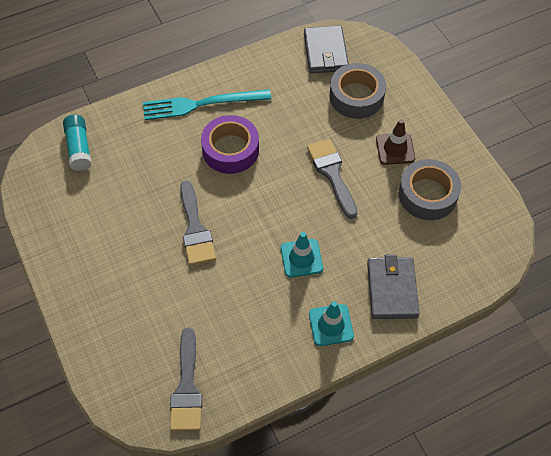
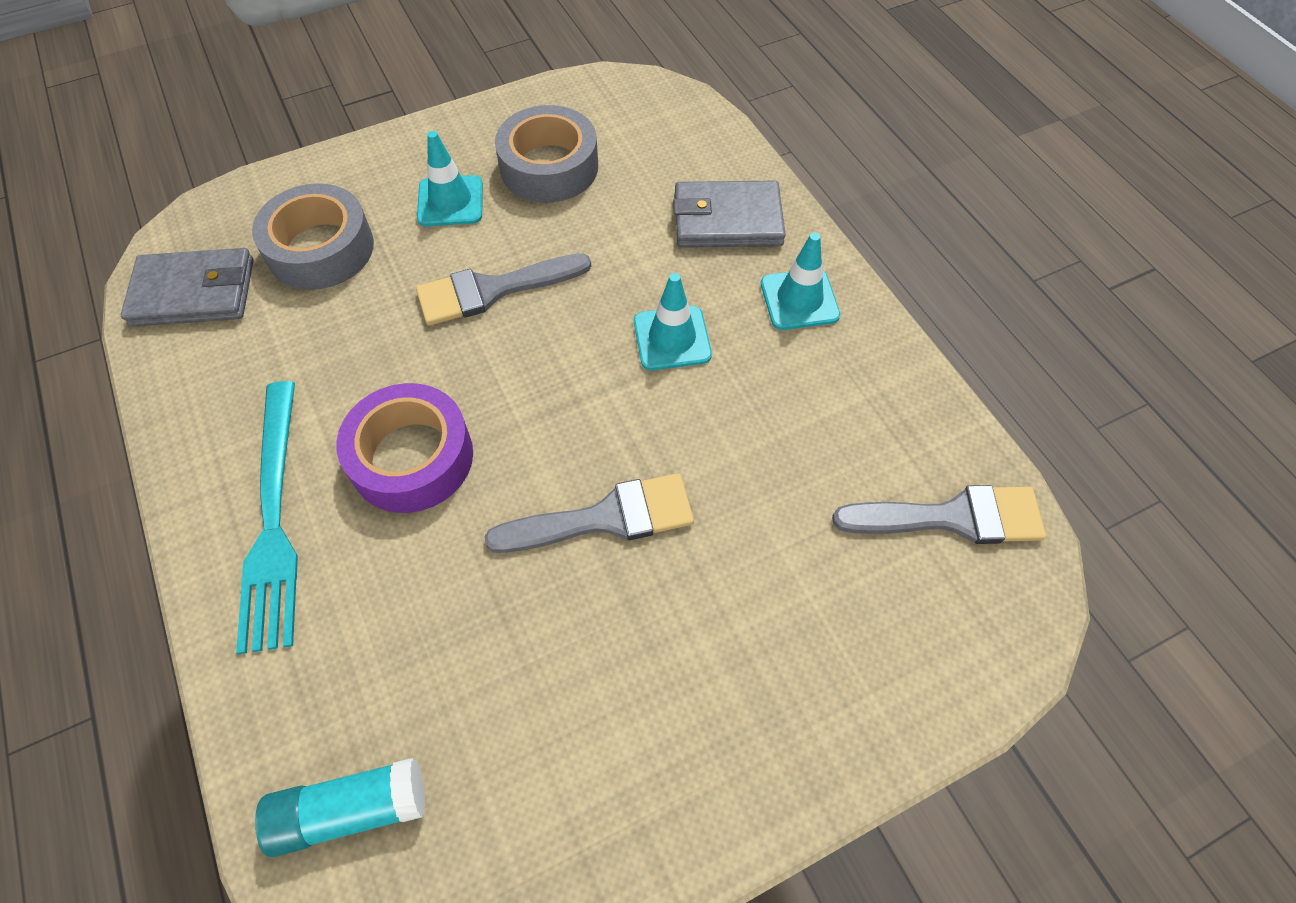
camera: 90 degrees left, 0 degrees up
(395, 149) = (450, 201): brown traffic cone -> turquoise traffic cone

